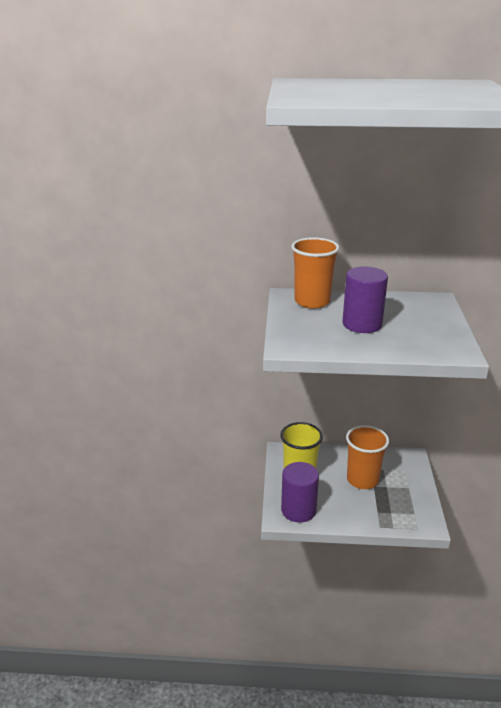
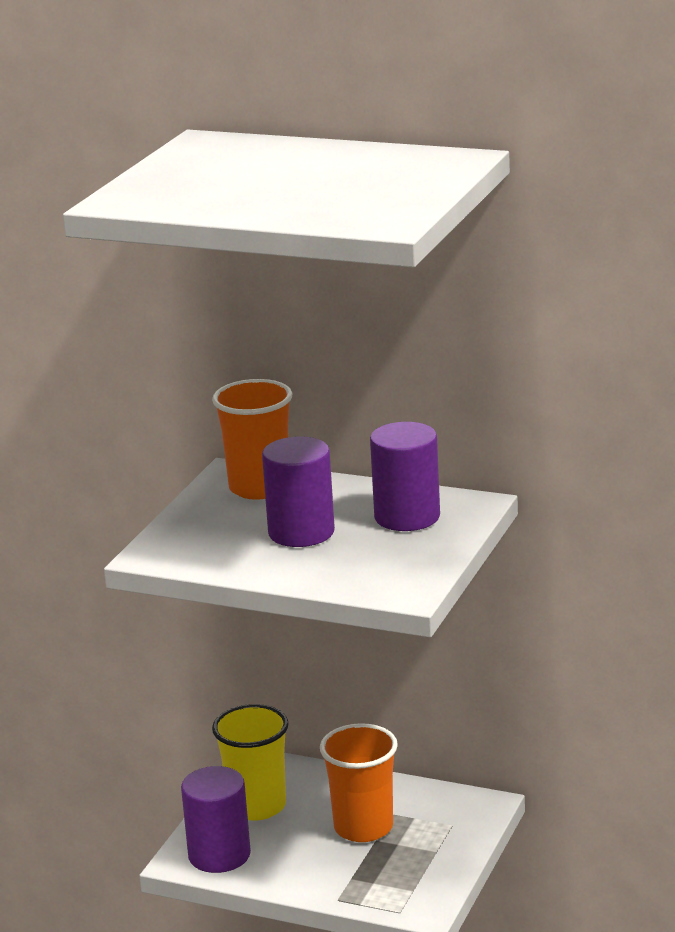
camera: 20 degrees right, 5 degrees down
(410, 309) = (407, 517): none -> purple cylinder

